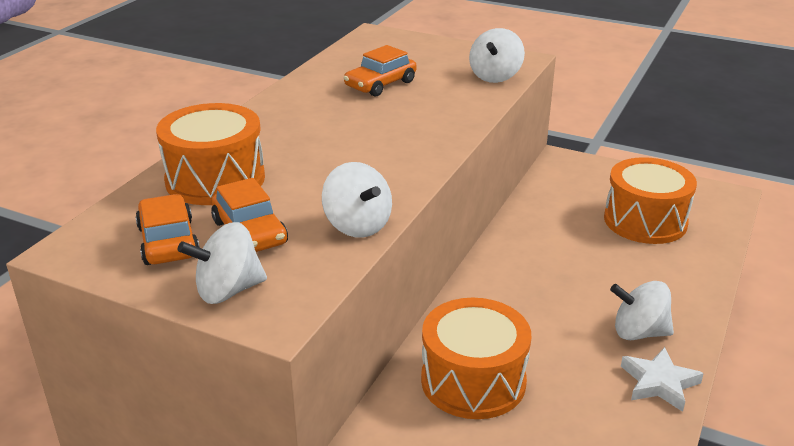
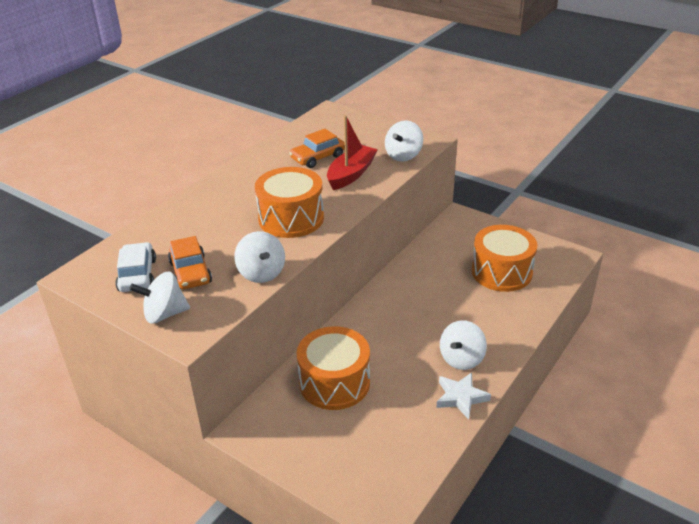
camera: 10 degrees right, 5 degrees up
(168, 242) = (137, 275): orange car -> white car
(215, 179) = (180, 229): orange drum -> orange drum (291, 218)
(434, 100) = (351, 174): none -> red boat
(638, 332) = (461, 359): white spinning top -> white spinning top turned 75 degrees counterclockwise

